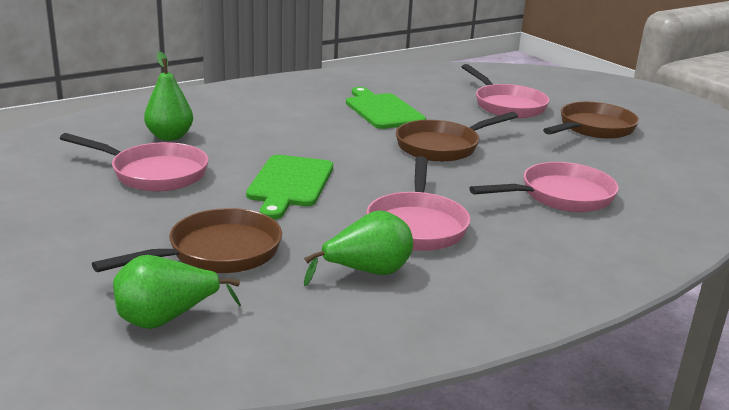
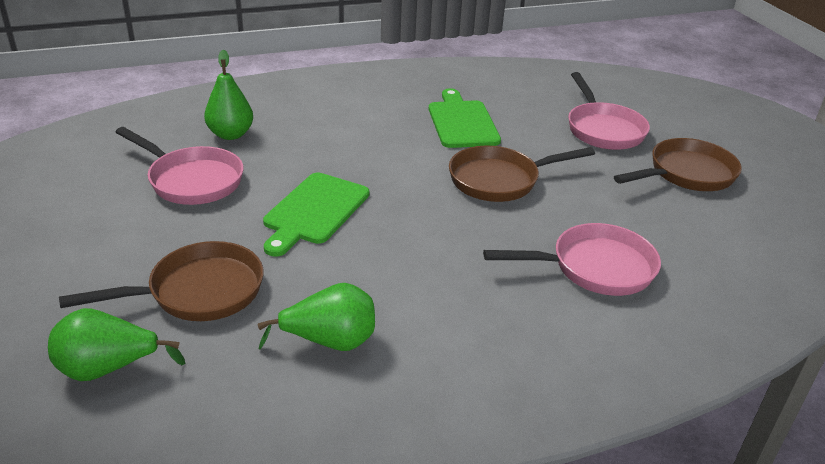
camera: 15 degrees right, 10 degrees up
(417, 225) = (415, 286): pink pan -> none

